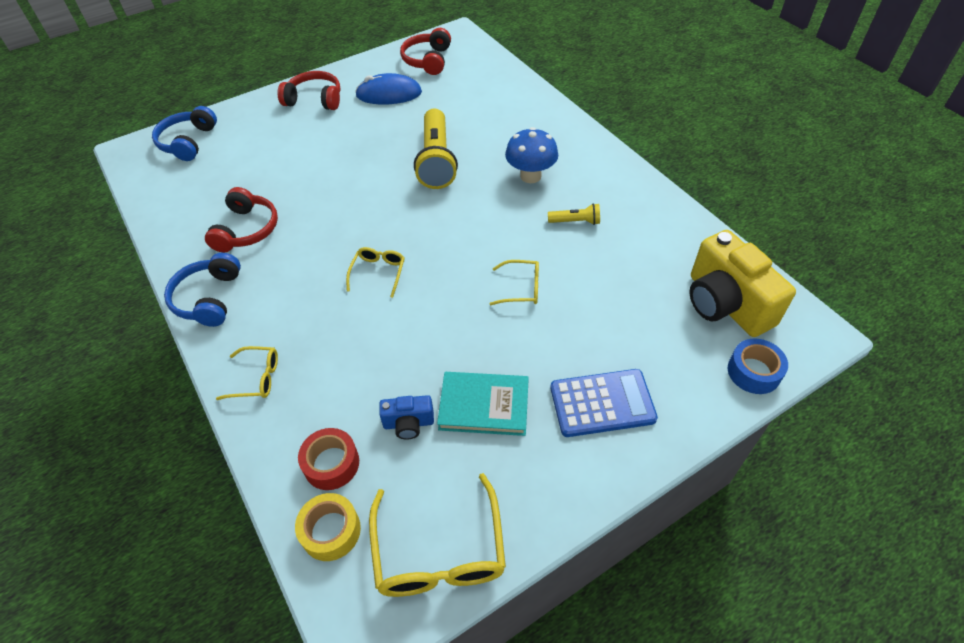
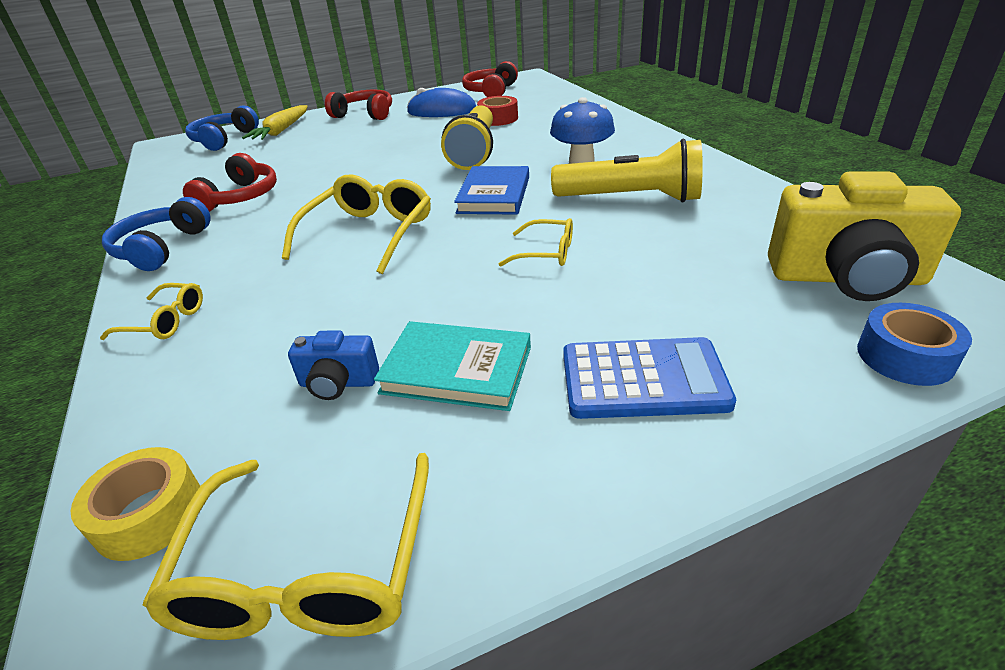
camera: 10 degrees right, 15 degrees down
(241, 127) = (281, 131): none -> yellow carrot
(331, 463) = (203, 423): red tape -> red tape (498, 119)
(378, 273) = (369, 234): yellow glasses -> yellow glasses, size x1.82
(467, 220) = (494, 195): none -> blue book
(575, 221) = (631, 198): yellow flashlight -> yellow flashlight, size x2.16
(725, 304) = (846, 278): yellow camera -> yellow camera turned 60 degrees counterclockwise

